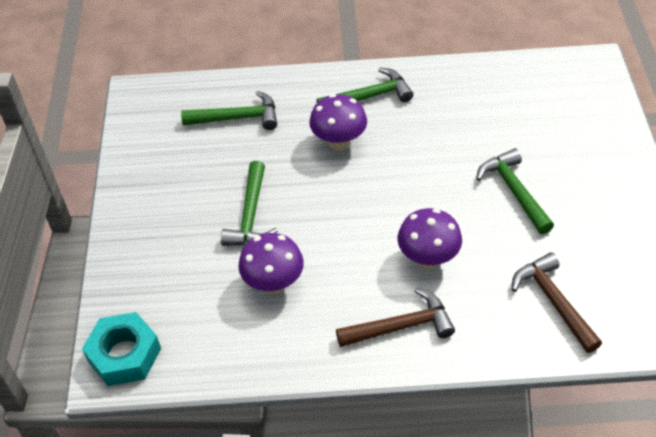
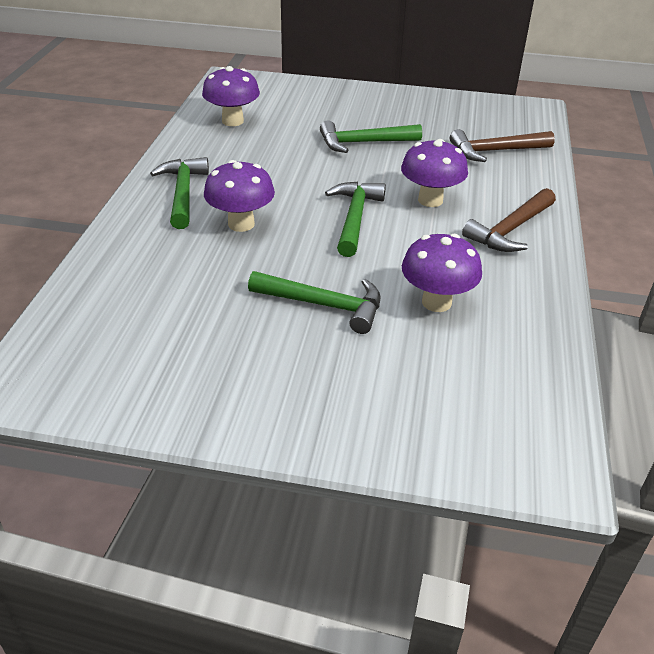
camera: 80 degrees left, 10 degrees down
(124, 355) = (527, 450): turquoise nut -> none
(237, 118) = (145, 293): green hammer -> green hammer (354, 218)
(400, 326) = (510, 230): brown hammer -> brown hammer turned 135 degrees counterclockwise
(506, 90) = (232, 121): none -> purple mushroom

